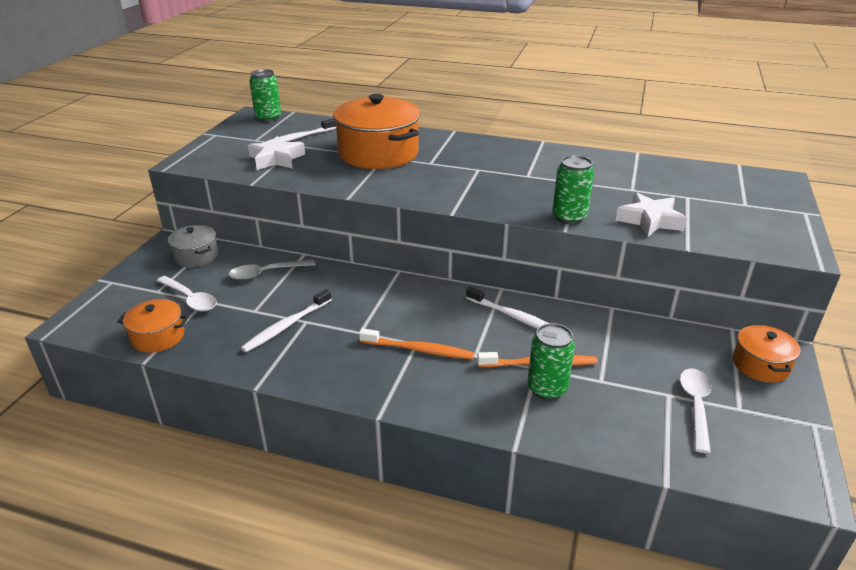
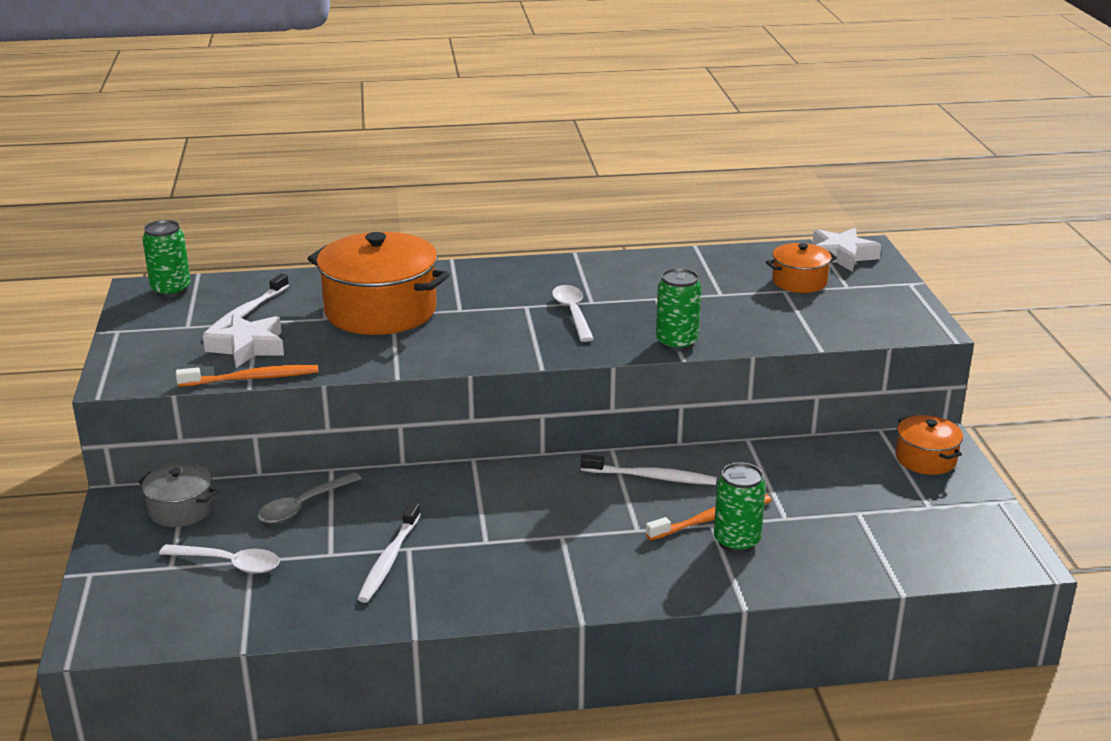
camera: 25 degrees left, 5 degrees down
(158, 337) = (232, 618): orange pot -> orange pot (799, 281)
(419, 350) = (571, 541): orange toothbrush -> orange toothbrush (253, 378)
(650, 220) = (763, 327): white star -> white star (841, 255)
(695, 406) = (888, 516): white spoon -> white spoon (572, 313)

